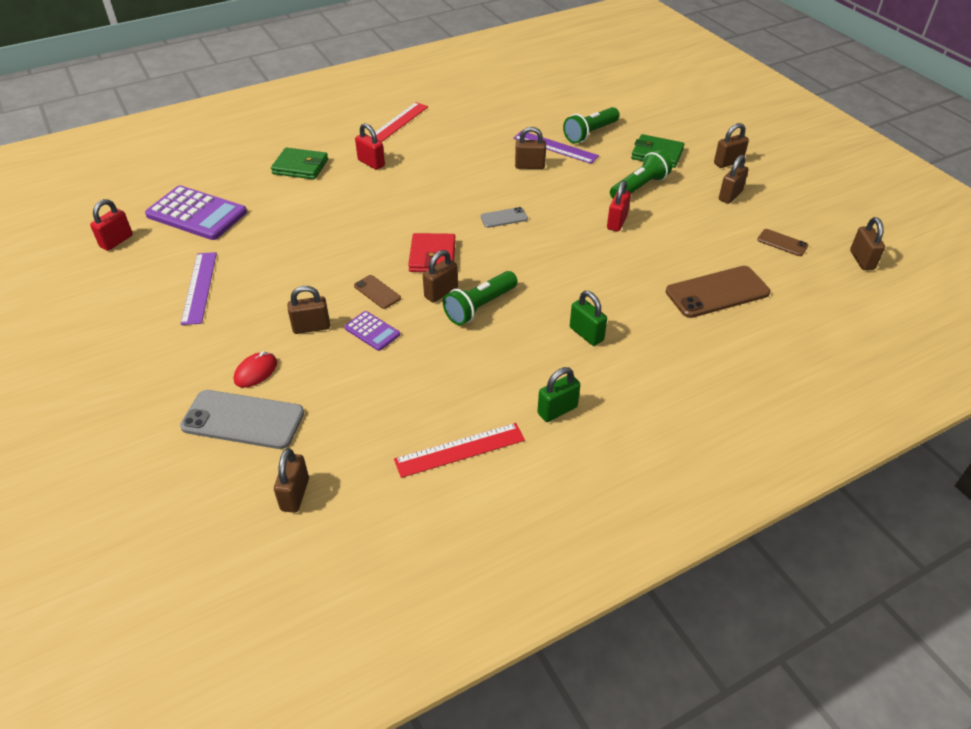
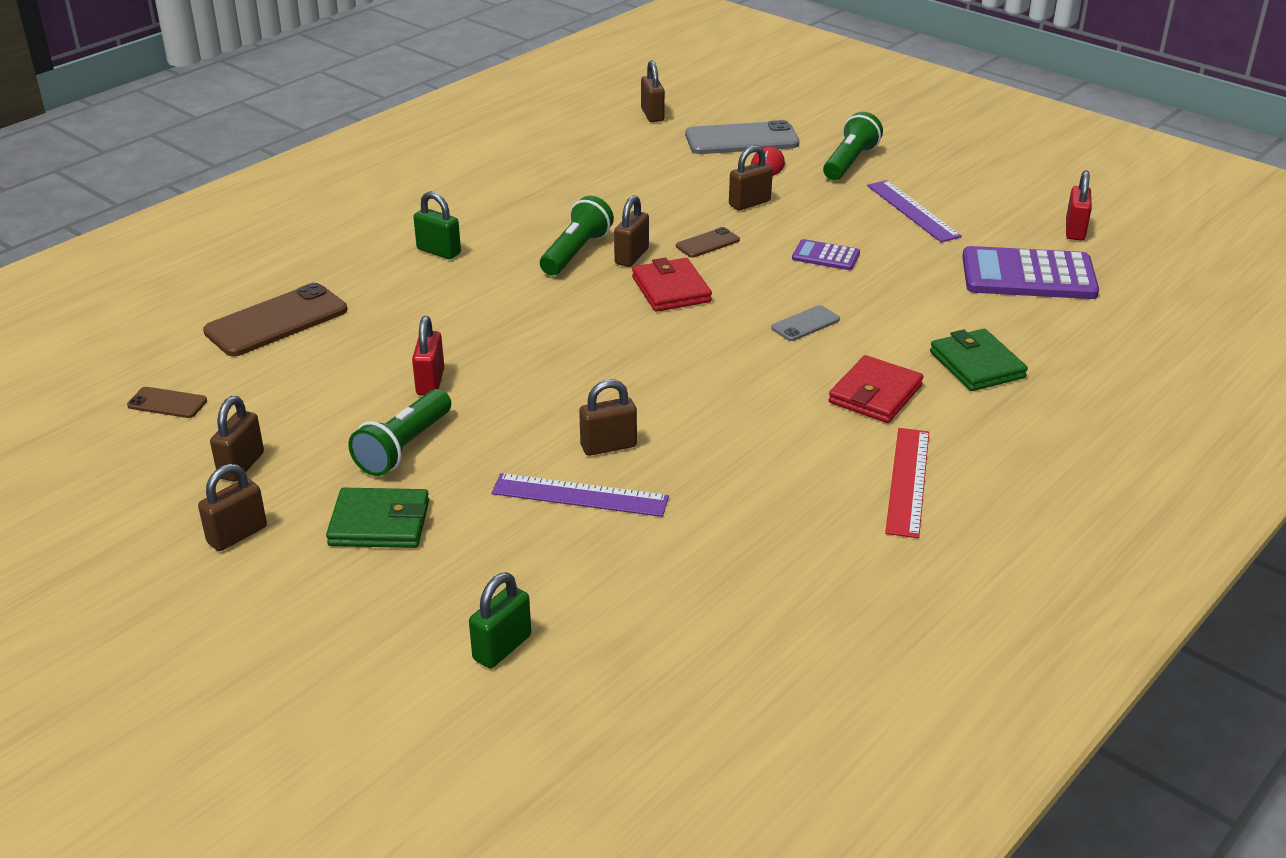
camera: 160 degrees right, 10 degrees down
(300, 167) = (977, 365): green wallet -> green wallet turned 75 degrees clockwise
(371, 163) = (875, 394): red padlock -> red wallet
(372, 331) = (681, 212): purple calculator -> purple calculator (825, 256)
(377, 292) = (707, 243): brown phone -> brown phone turned 60 degrees counterclockwise
(460, 450) = (531, 156): red ruler -> none
(504, 218) = (604, 354): grey phone -> grey phone (805, 324)
(557, 410) = (450, 192): green padlock -> green padlock (502, 647)
(590, 133) = (523, 543): green flashlight -> green flashlight (849, 162)
(862, 260) = (48, 402): brown padlock -> none

